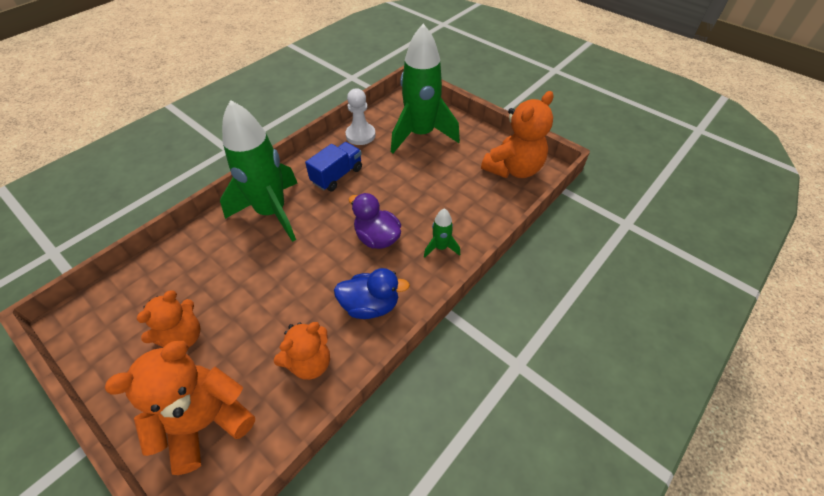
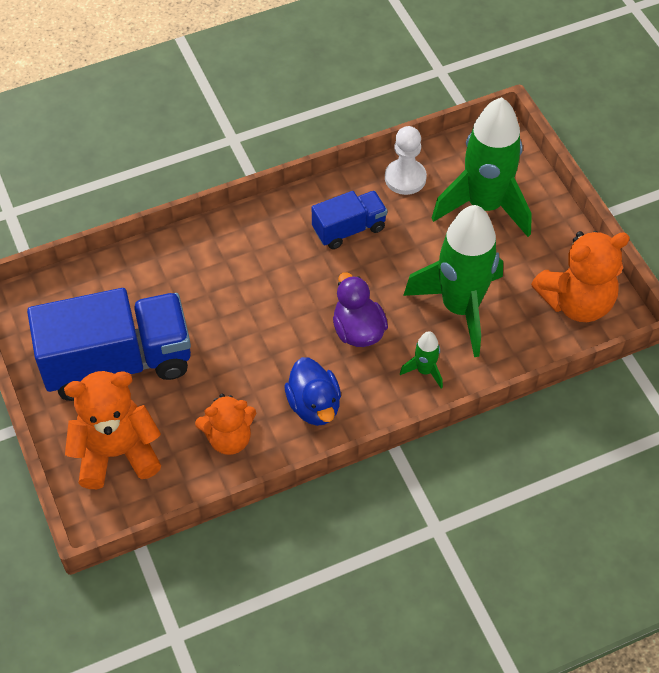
camera: 25 degrees right, 5 degrees up
(183, 336) = (118, 362): orange teddy bear -> blue truck
(272, 212) = (253, 252): green rocket -> green rocket (460, 308)
(370, 305) = (314, 405): blue duck -> blue duck turned 45 degrees clockwise

